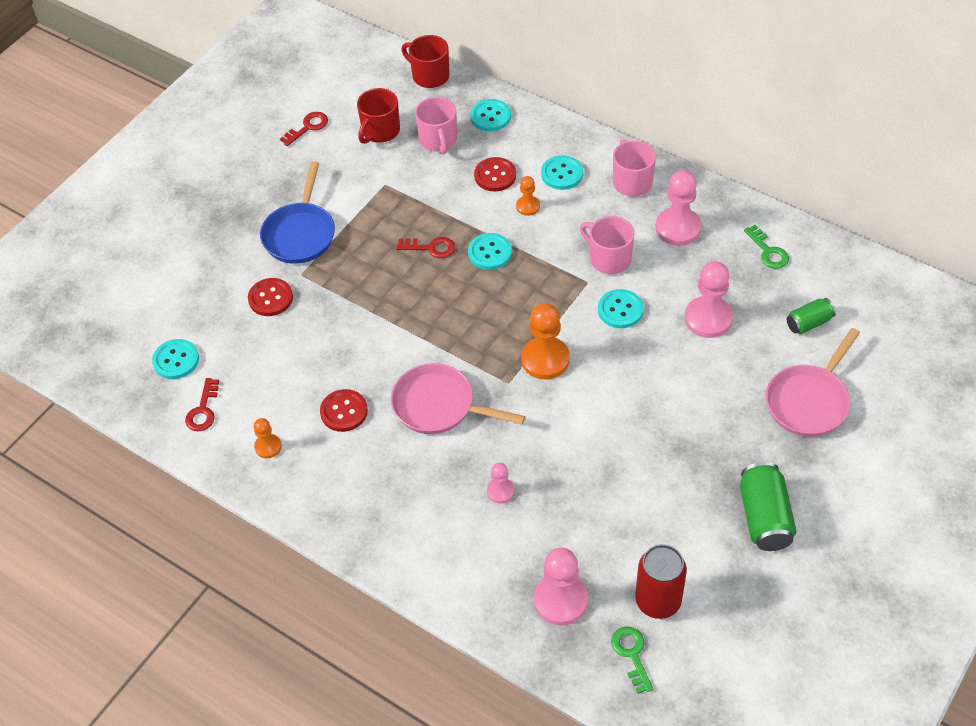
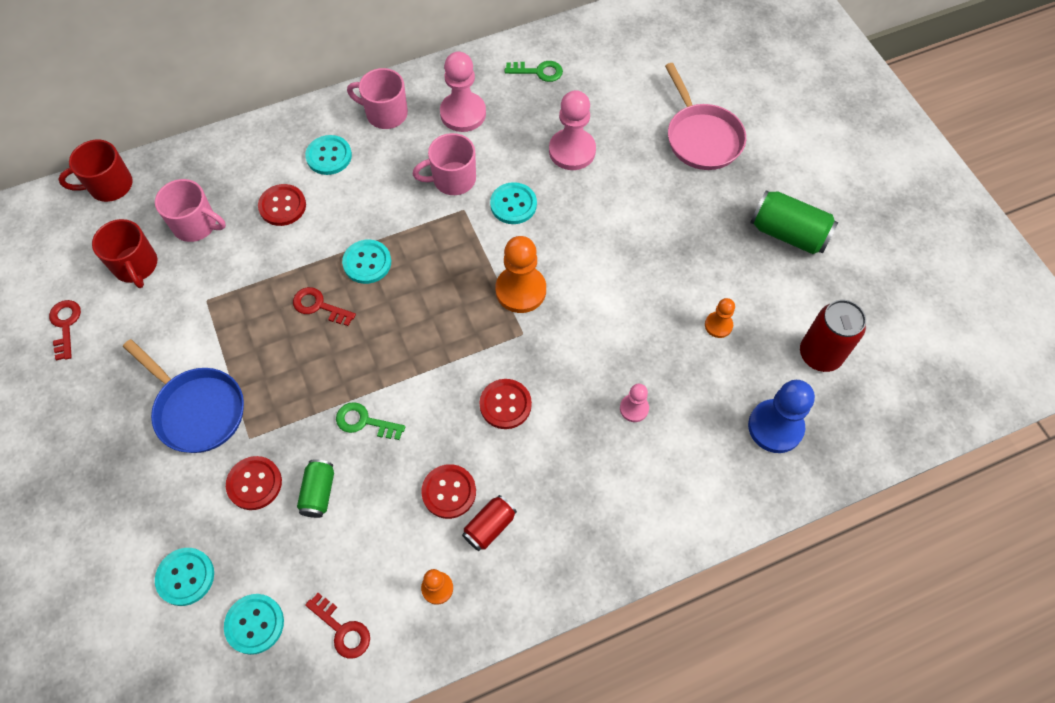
camera: 60 degrees left, 10 degrees up
(335, 451) = (489, 526): none -> red can
(431, 248) = (319, 306): red key -> red key turned 105 degrees counterclockwise
(439, 406) = (505, 404): pink pan -> red button
(490, 116) = (209, 168): turquoise button -> turquoise button (185, 577)
(528, 206) = (341, 203): orange pawn -> orange pawn (718, 325)
(560, 600) = (775, 427): pink pawn -> blue pawn
(631, 654) = (858, 405): green key -> green key (364, 422)
(809, 323) = (628, 91): green can -> green can (318, 492)

